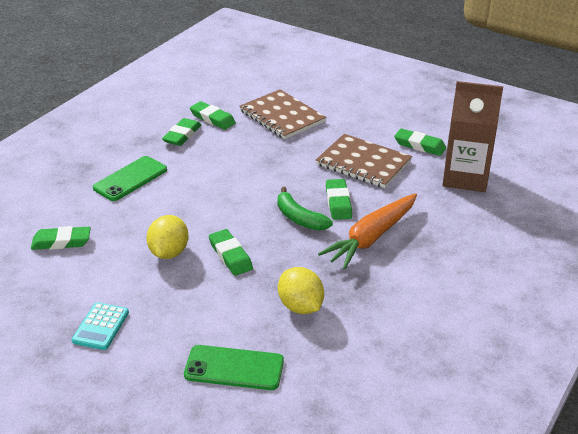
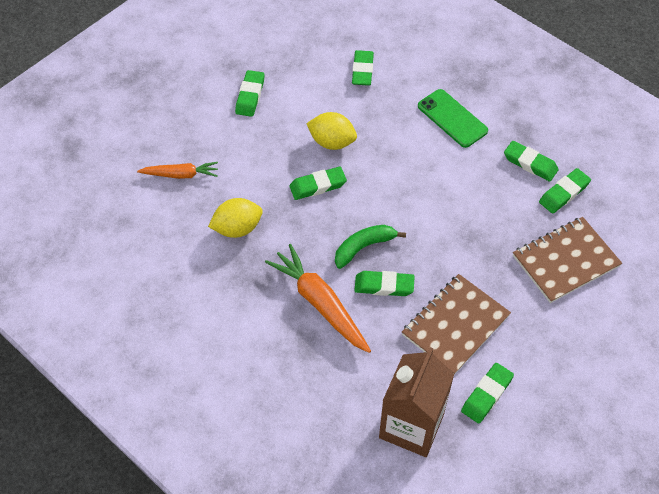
camera: 100 degrees right, 20 degrees up
(101, 326) = (250, 96): turquoise calculator -> green eraser
(234, 368) = (181, 174): green phone -> orange carrot

